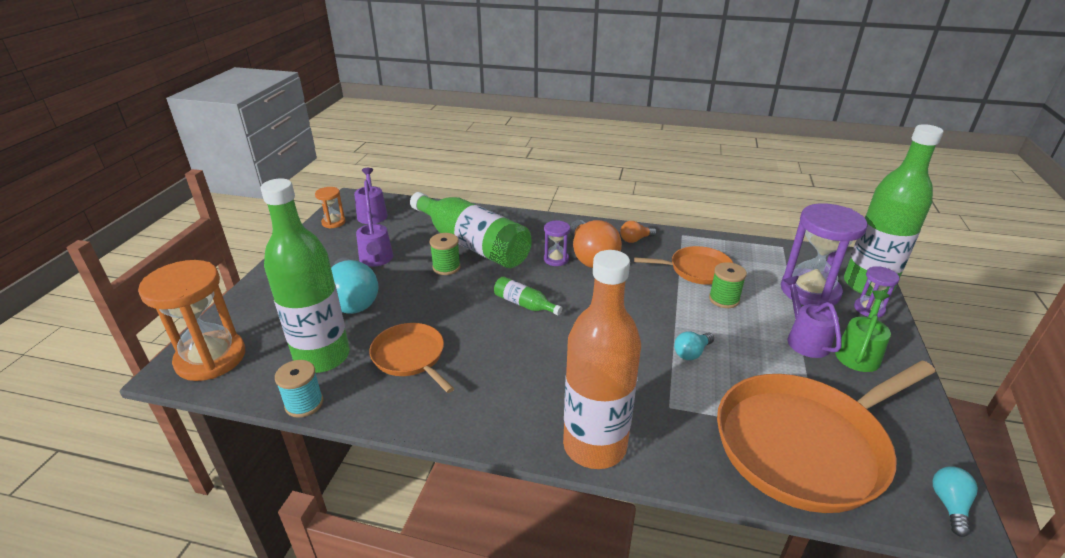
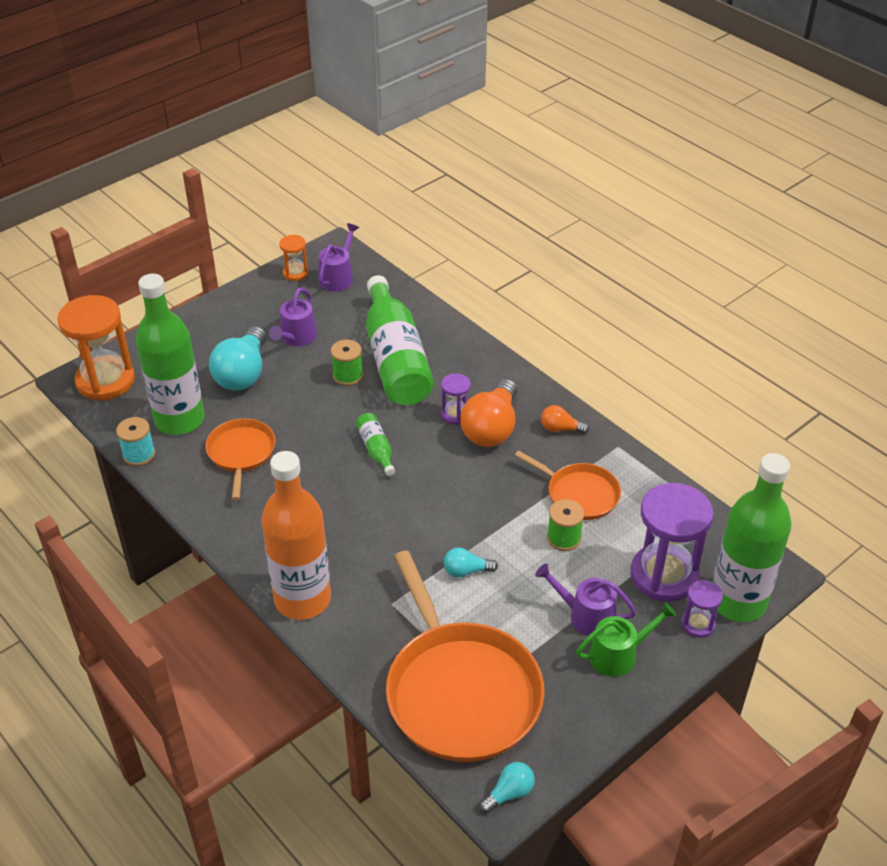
camera: 35 degrees right, 10 degrees up
(805, 339) = (586, 616): purple watering can -> purple watering can turned 90 degrees counterclockwise
(805, 444) = (460, 691): orange pan -> orange pan turned 120 degrees counterclockwise

